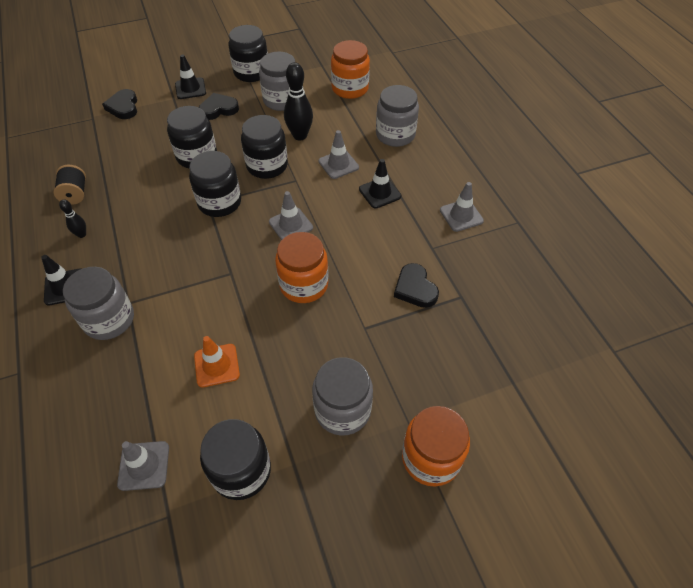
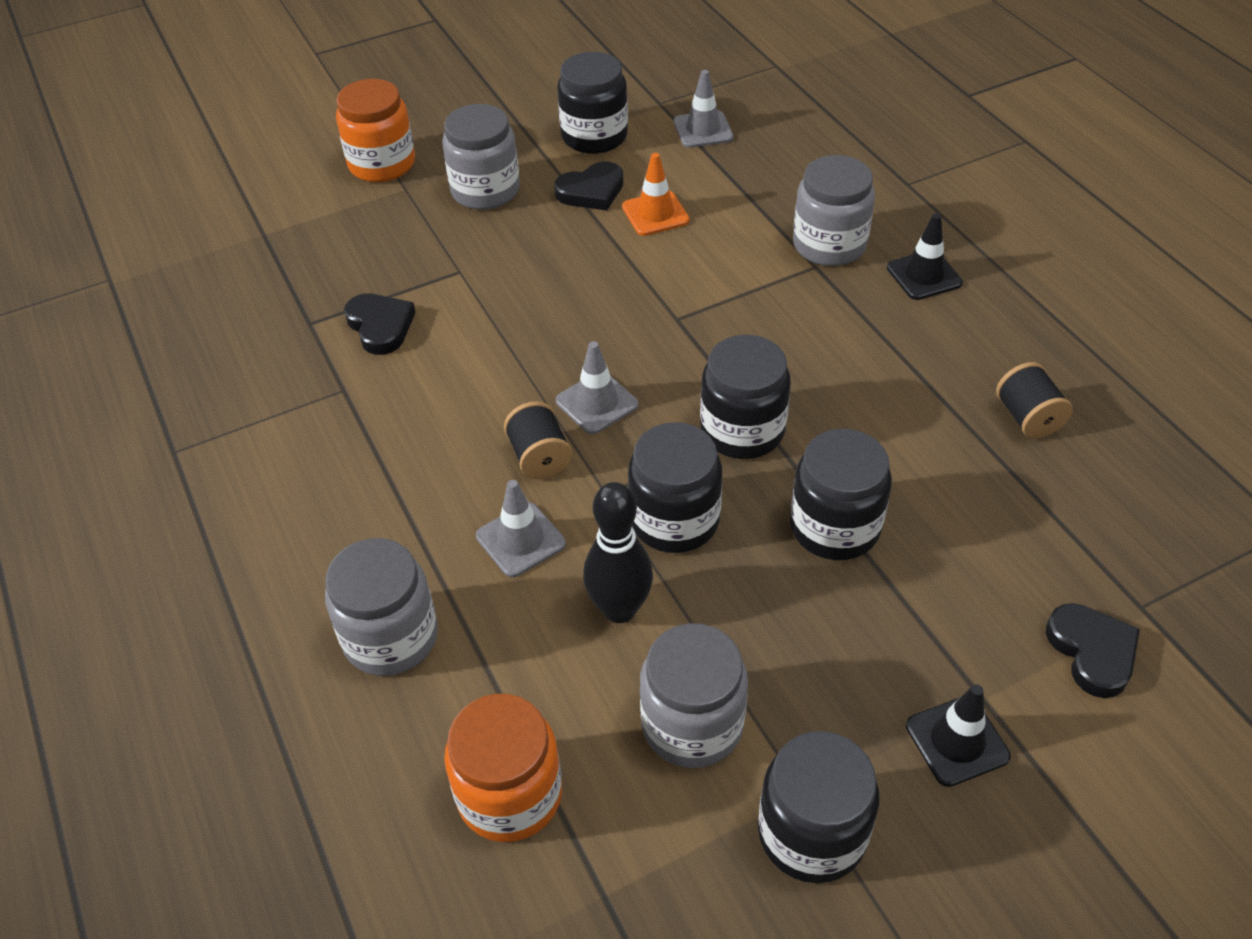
camera: 175 degrees right, 5 degrees down
(82, 234) = (957, 349): black bowling pin -> none
(218, 109) = (846, 672): black heart -> black heart (591, 191)
(304, 285) = (556, 314): orange jar -> none
(325, 199) = (539, 457): none -> black spool
(380, 193) = (432, 483): black traffic cone -> none
(461, 215) = (278, 452): grey traffic cone -> none

